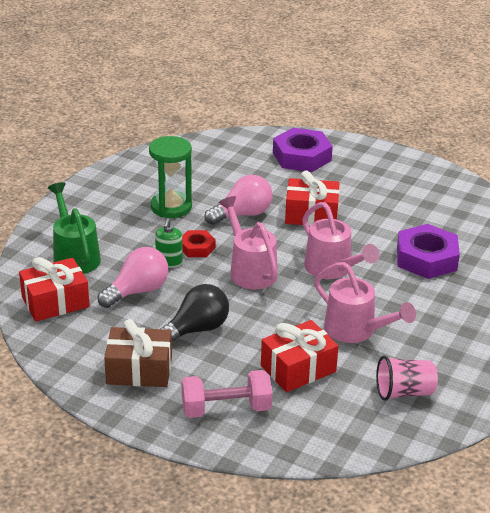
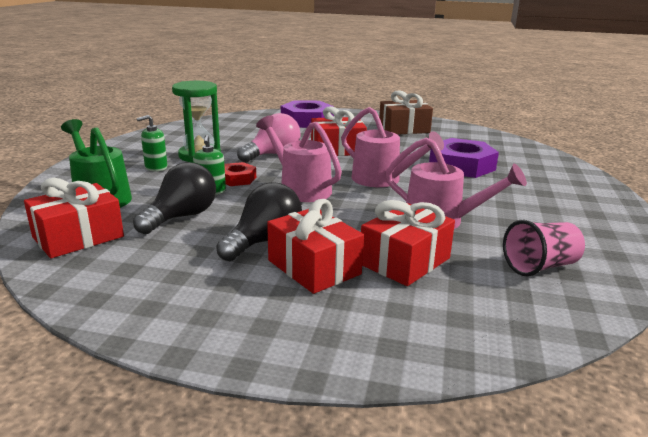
camera: 15 degrees left, 10 degrees down
(127, 220) = (156, 167): none -> green soap dispenser
(137, 291) = (181, 217): pink light bulb -> black light bulb
(139, 370) = (205, 290): brown gift -> brown gift (404, 129)
(225, 362) = (314, 267): none -> red gift
(226, 409) = (341, 317): pink dumbbell -> none

